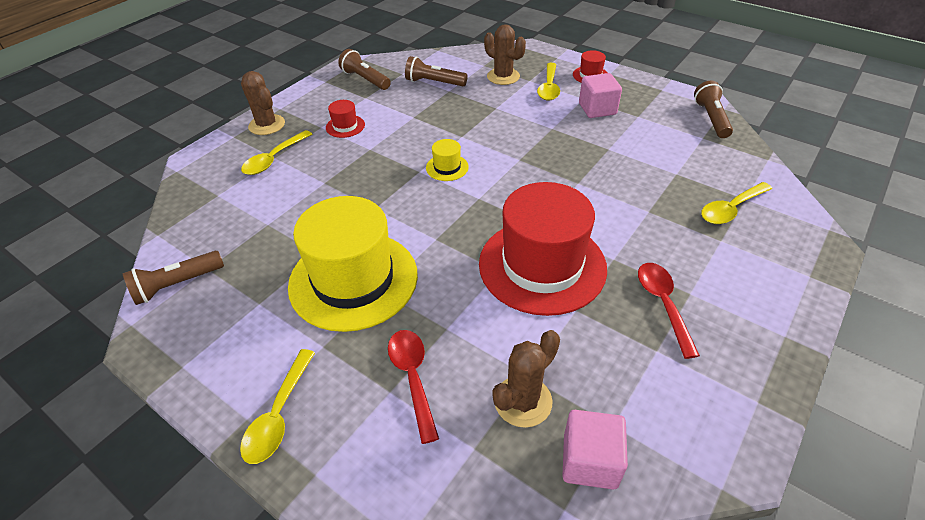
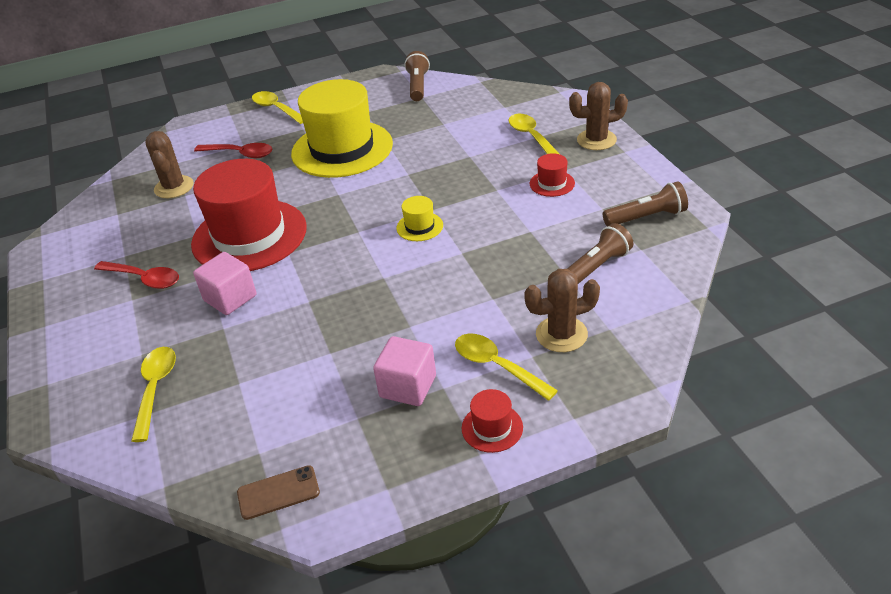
camera: 125 degrees right, 5 degrees down
(590, 461) = (115, 197): pink cube -> pink cube (230, 298)
(711, 118) = (278, 493): brown flashlight -> brown phone

